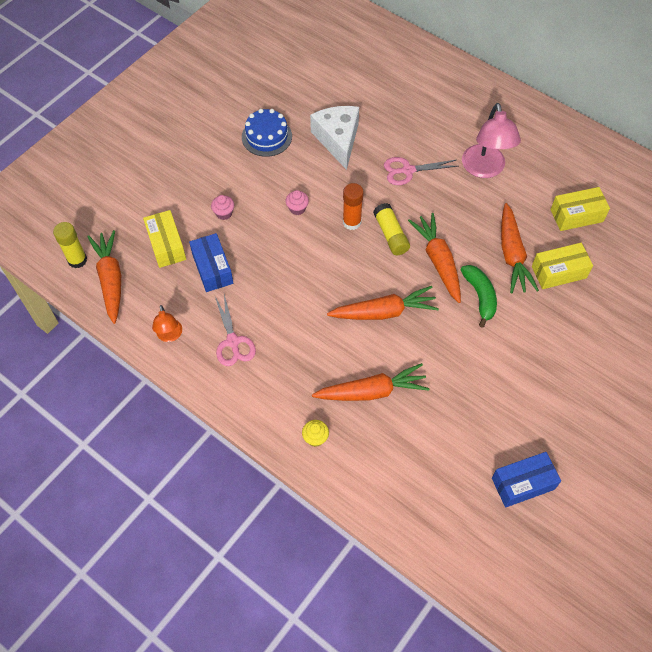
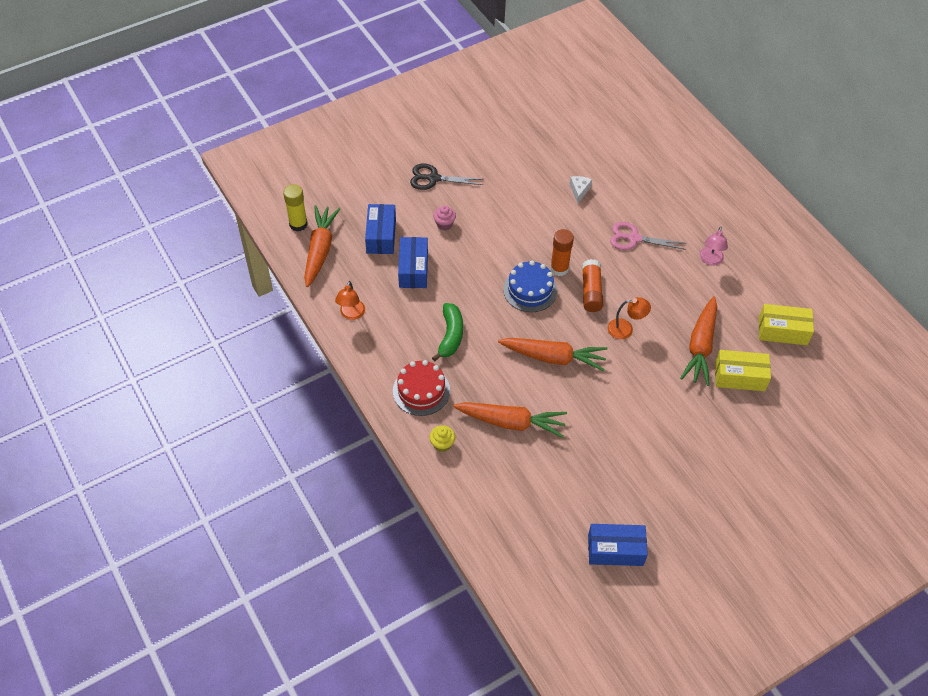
camera: 20 degrees right, 5 degrees down
(166, 245) = (381, 236): yellow box -> blue box
(194, 171) = (433, 178): none -> black scissors
(233, 342) = (404, 338): pink scissors -> none
(266, 136) = (513, 168): blue cake -> blue cake (530, 290)
(272, 390) = (421, 390): none -> red cake
(297, 209) = (513, 241): pink cupcake -> none
(338, 140) = (579, 190): white cheese -> white cheese, size x0.44
(391, 234) = (591, 291): yellow glue stick -> orange glue stick
(438, 261) = (625, 329): orange carrot -> orange lamp
(480, 296) = (651, 373): green banana -> green banana (450, 335)
(485, 169) = (710, 260): pink lamp -> pink lamp, size x0.54

